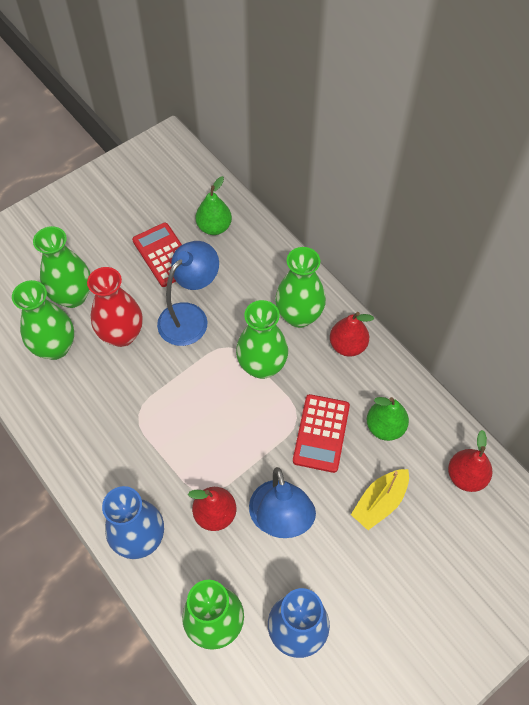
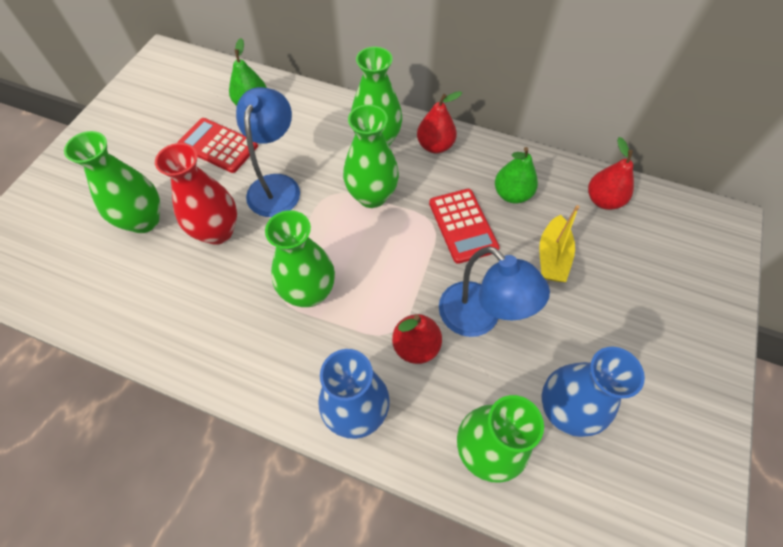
camera: 30 degrees left, 0 degrees up
(55, 347) = (152, 275): green vase -> green vase (309, 292)

